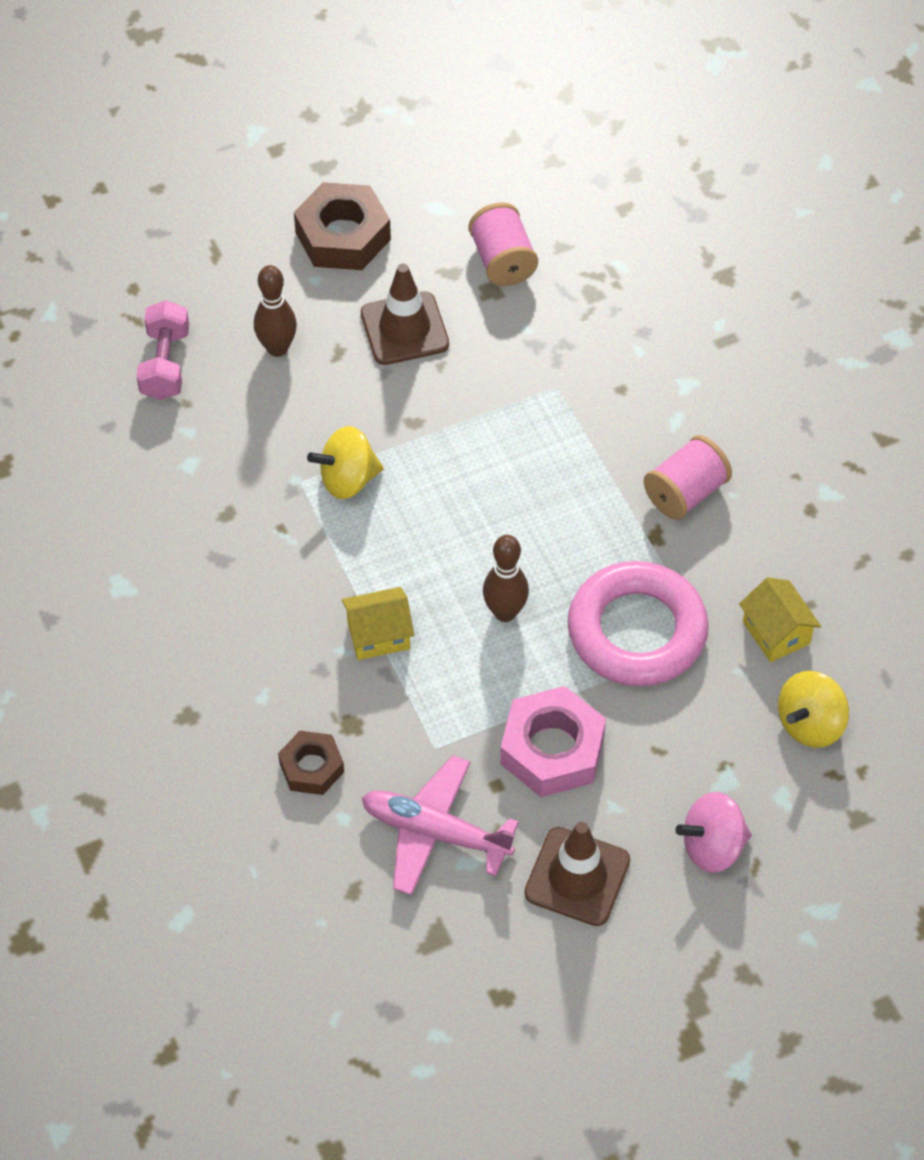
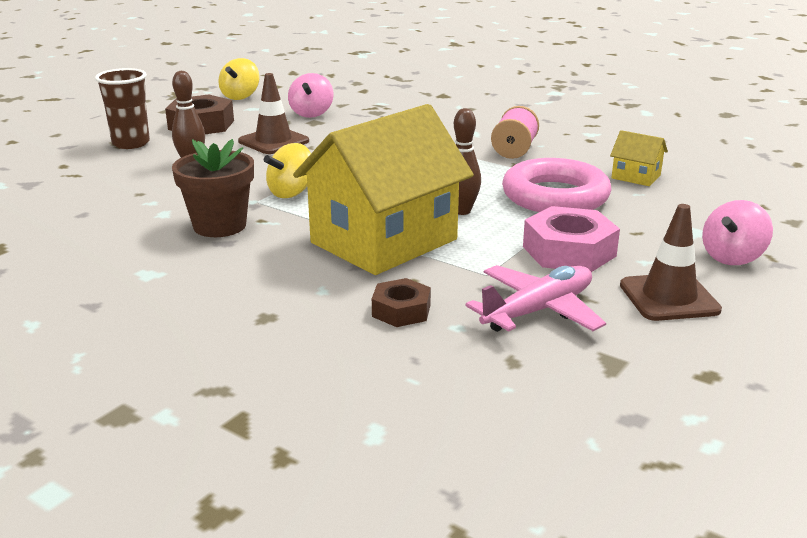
camera: 30 degrees left, 30 degrees down
(165, 364) = (111, 184): pink dumbbell -> none
(232, 521) = (219, 226): none -> brown flower pot
(233, 257) = (131, 143): none -> brown cup
(378, 635) = (384, 241): yellow house -> yellow house, size x2.44
(435, 832) = (538, 311): pink plane -> pink plane turned 150 degrees clockwise
(502, 261) = (311, 114): pink spool -> pink spinning top
(810, 724) = (707, 199): yellow spinning top -> yellow spinning top (240, 96)

